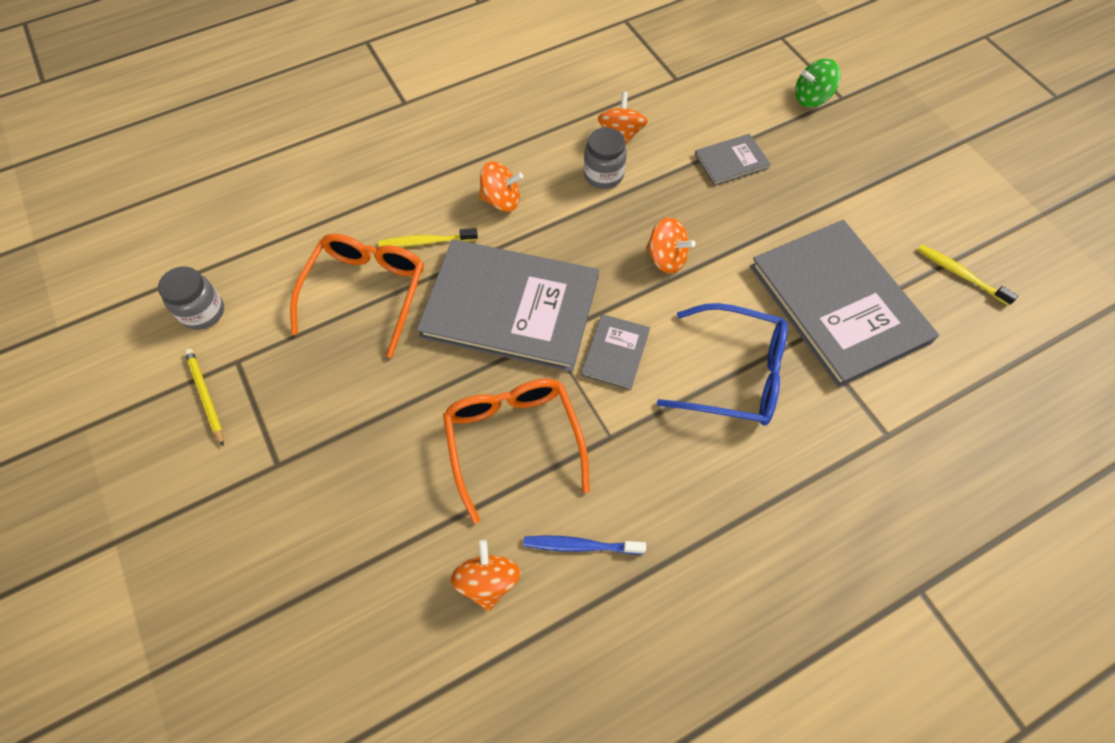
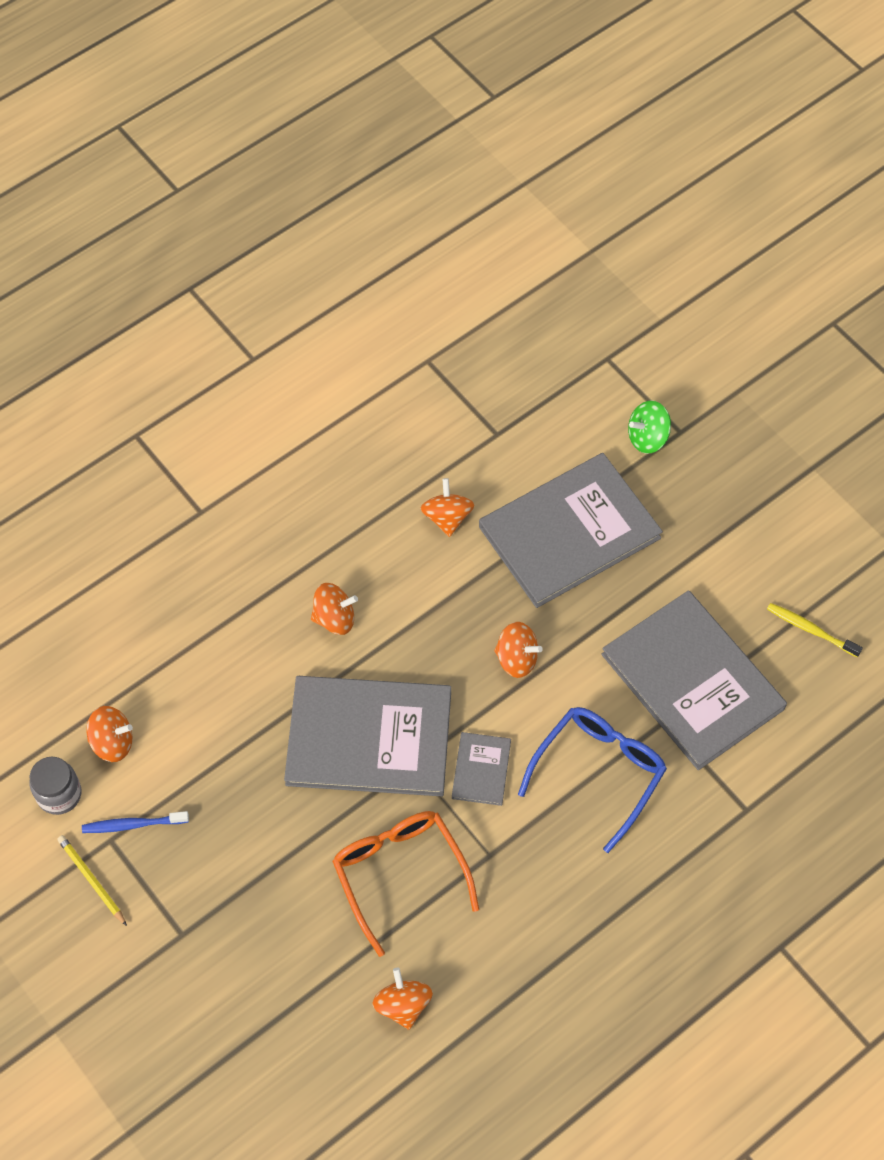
camera: 10 degrees left, 0 degrees up
(268, 274) = (112, 742): none -> orange spinning top
(366, 292) = (219, 746): orange glasses -> none
(426, 242) = (266, 679): yellow toothbrush -> none
(580, 545) = (479, 959): blue toothbrush -> blue toothbrush (133, 824)
(603, 175) = (437, 570): grey jar -> none
(731, 161) = (569, 532): grey book -> grey book, size x2.26
(734, 374) = (599, 773): blue glasses -> blue glasses turned 60 degrees counterclockwise

